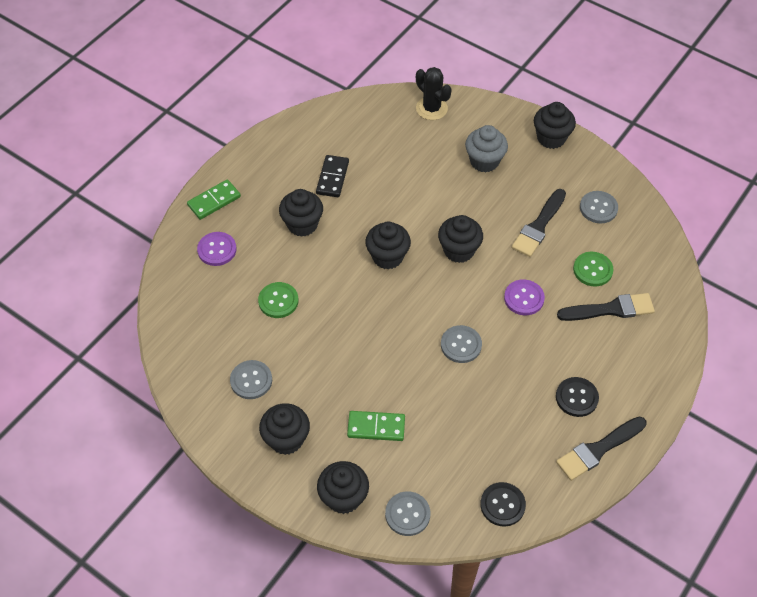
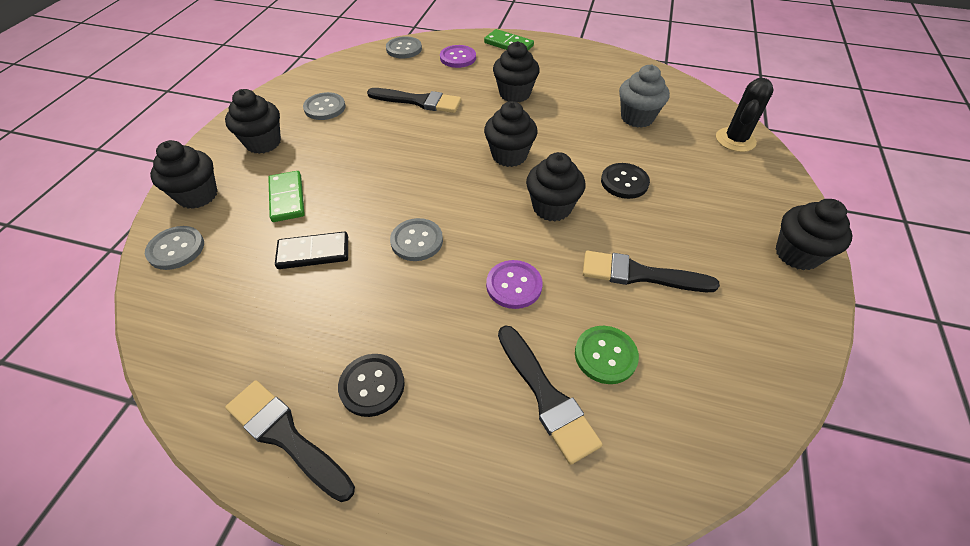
camera: 70 degrees right, 5 degrees down
(278, 301) = (419, 101): green button -> black brush
(332, 178) = (583, 97): black domino -> black domino (313, 252)
(484, 161) = (699, 199): grey cupcake -> grey cupcake (637, 118)
(502, 505) = (188, 336): black button -> black button (624, 182)
(598, 208) = (722, 337): grey button -> grey button (404, 49)

